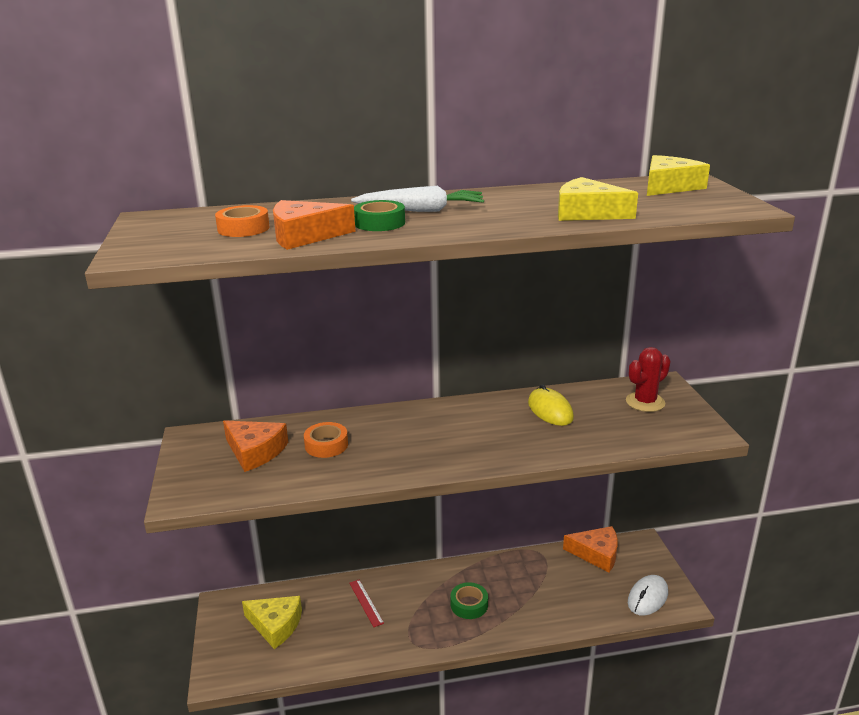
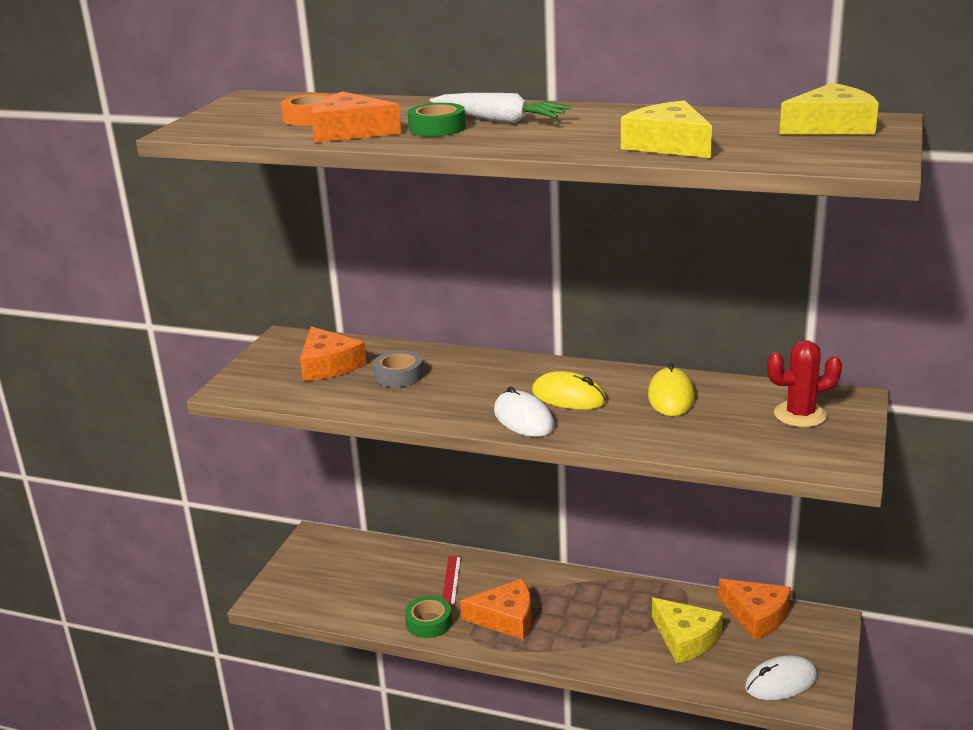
camera: 30 degrees right, 0 degrees up
(275, 625) = (349, 572): yellow cheese -> yellow cheese (685, 638)
(326, 445) = (398, 375): orange tape -> grey tape
(430, 619) = (506, 618): none -> orange cheese
(464, 456) = (523, 419): none -> white mouse
(469, 605) = (558, 618): green tape -> green tape (429, 622)
(479, 429) = (569, 397): none -> yellow mouse

